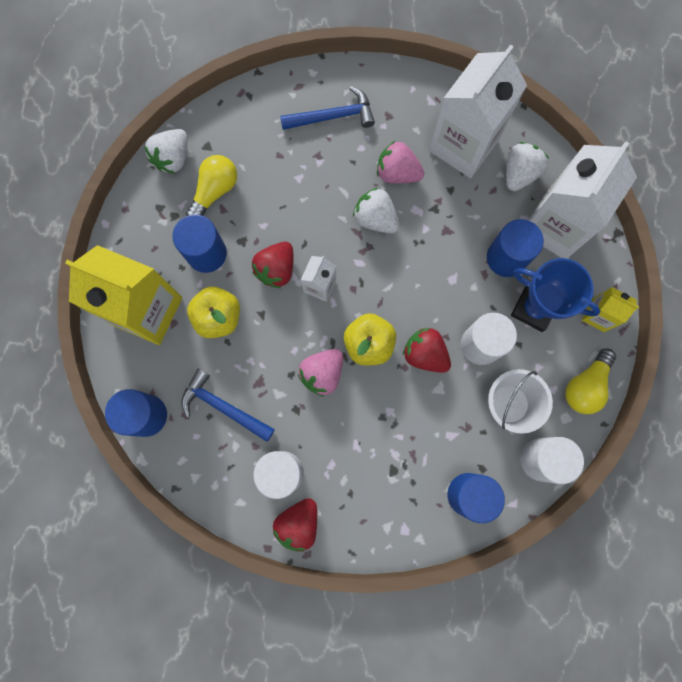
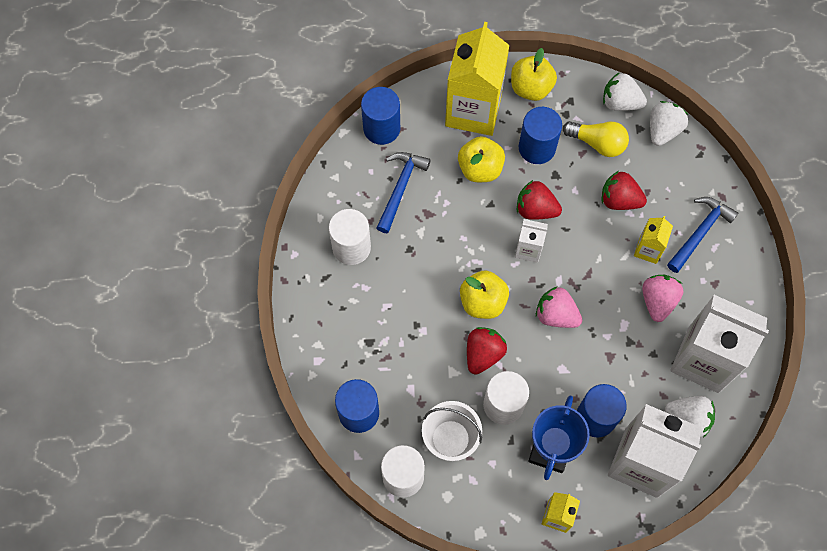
camera: 80 degrees right, 10 degrees down
(134, 245) = (531, 88): none -> yellow apple
(298, 523) = (309, 268): red strawberry -> red strawberry (619, 200)
(322, 373) = (446, 266): pink strawberry -> pink strawberry (556, 315)
(333, 116) = (700, 232): blue hammer -> blue hammer turned 120 degrees counterclockwise
(342, 169) = (648, 250): none -> yellow carton
(375, 218) = (606, 288): white strawberry -> white strawberry (663, 130)
(585, 385) = (483, 512): yellow light bulb -> none

